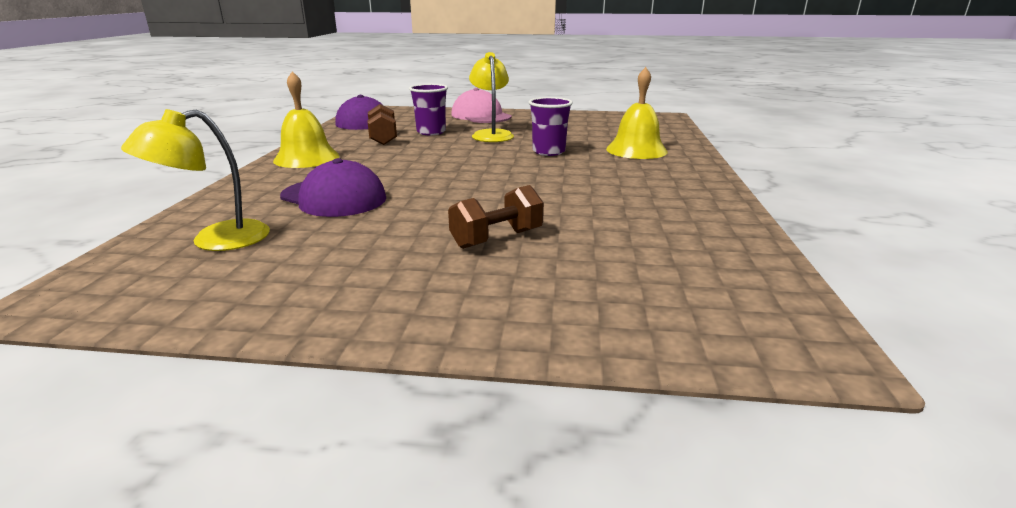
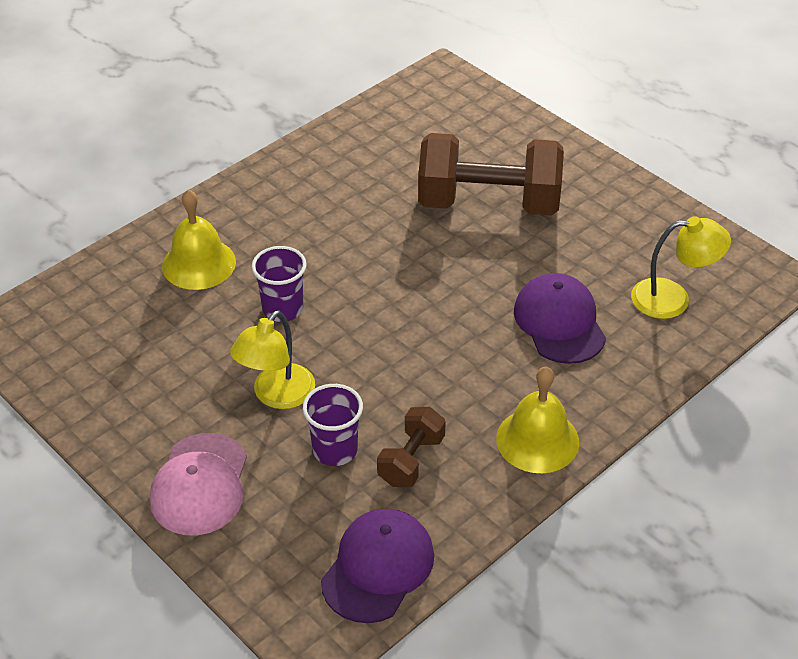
camera: 140 degrees left, 20 degrees up
(497, 239) = (488, 203): brown dumbbell -> brown dumbbell, size x2.06

